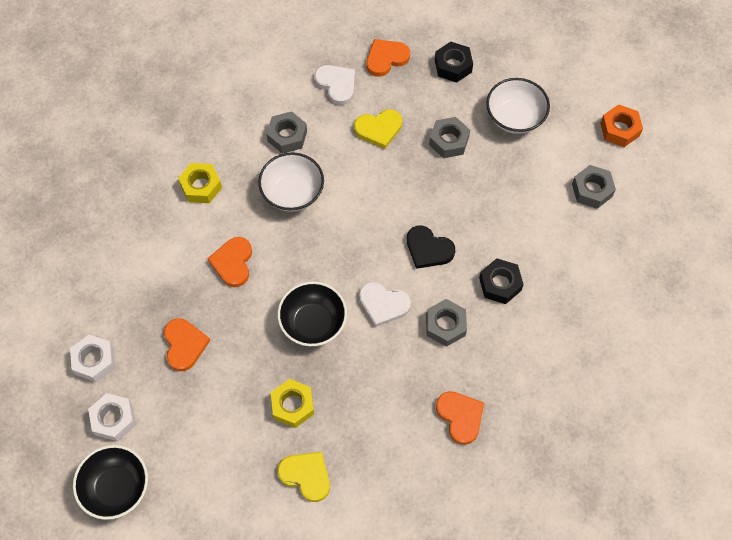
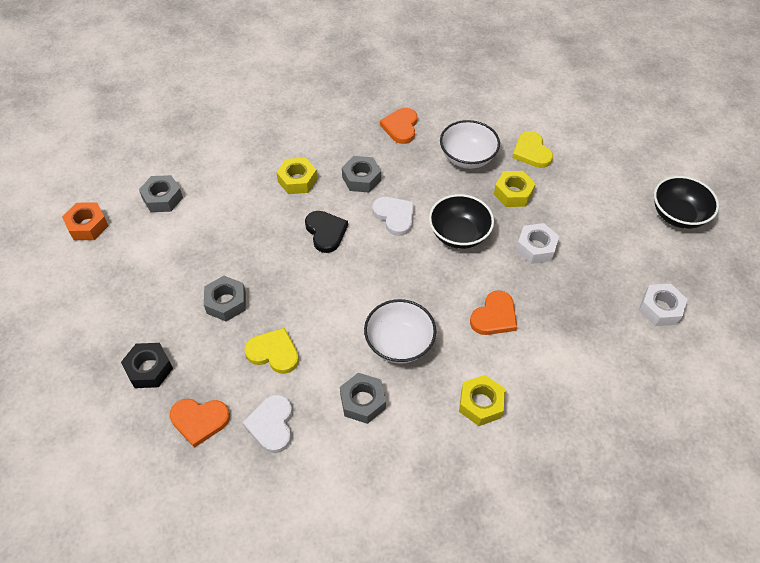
camera: 145 degrees left, 10 degrees down
(114, 419) = (661, 258): white nut -> white nut (536, 247)
(184, 345) = (574, 277): orange heart -> none
(500, 284) = (297, 180): black nut -> yellow nut
(514, 117) = (152, 287): white bowl -> white bowl (467, 158)

